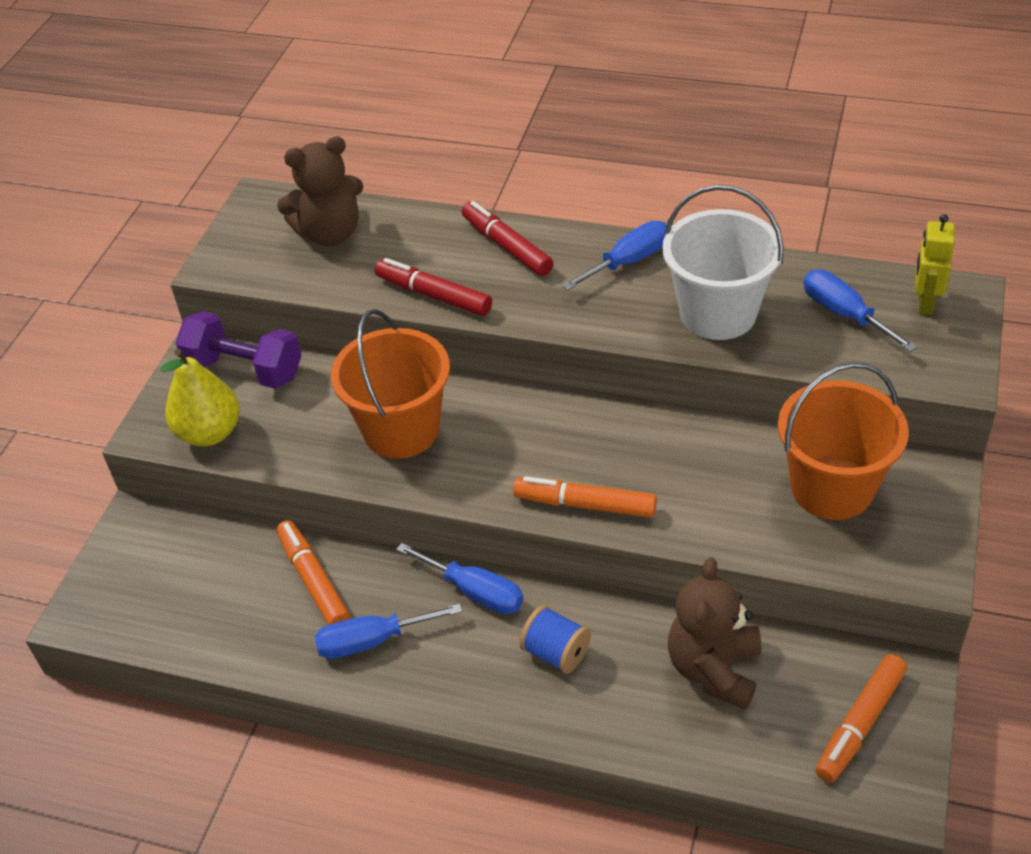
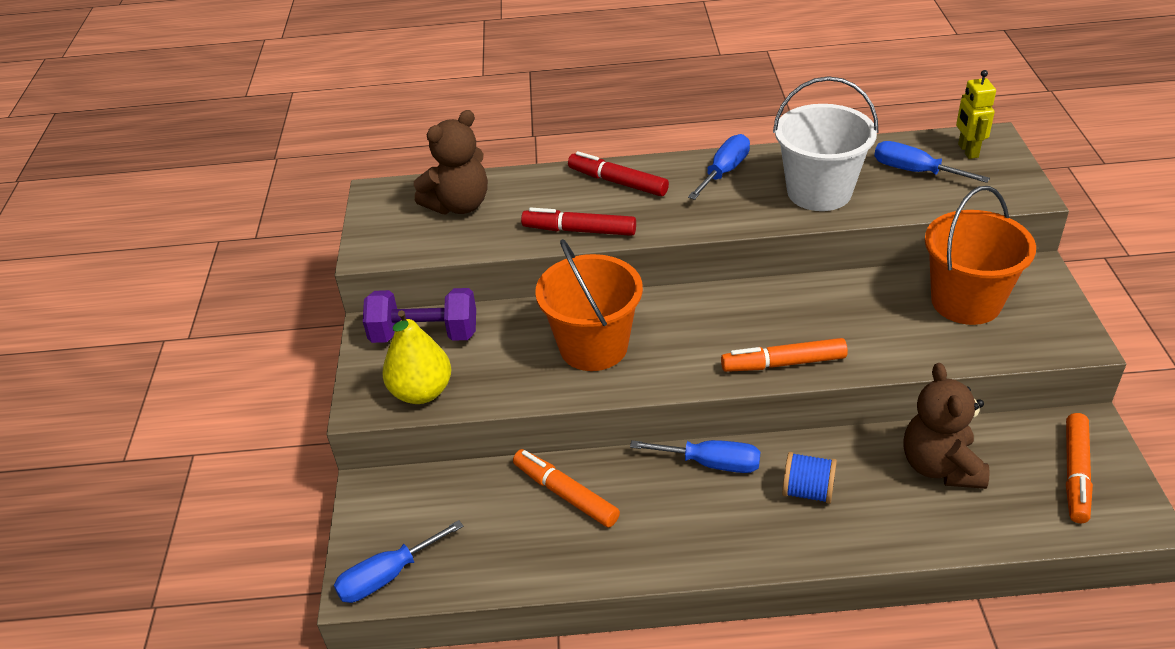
camera: 20 degrees left, 5 degrees down
(372, 641) = (646, 528): blue screwdriver -> blue screwdriver (387, 576)

